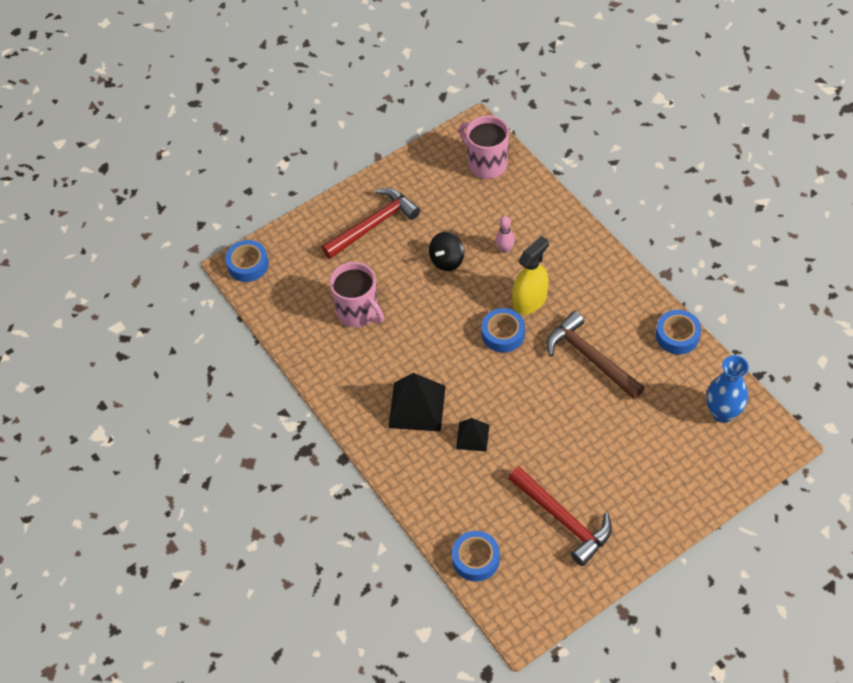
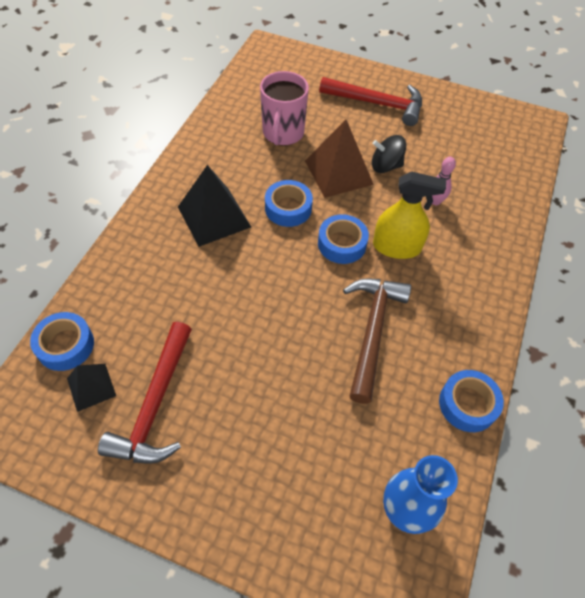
camera: 50 degrees right, 0 degrees up
(248, 265) = (274, 52): blue tape -> blue tape (288, 208)
(430, 296) = (338, 172): none -> brown pyramid
(472, 436) = (208, 274): black pyramid -> black pyramid (91, 387)
(486, 164) = (511, 146): pink mug -> none

